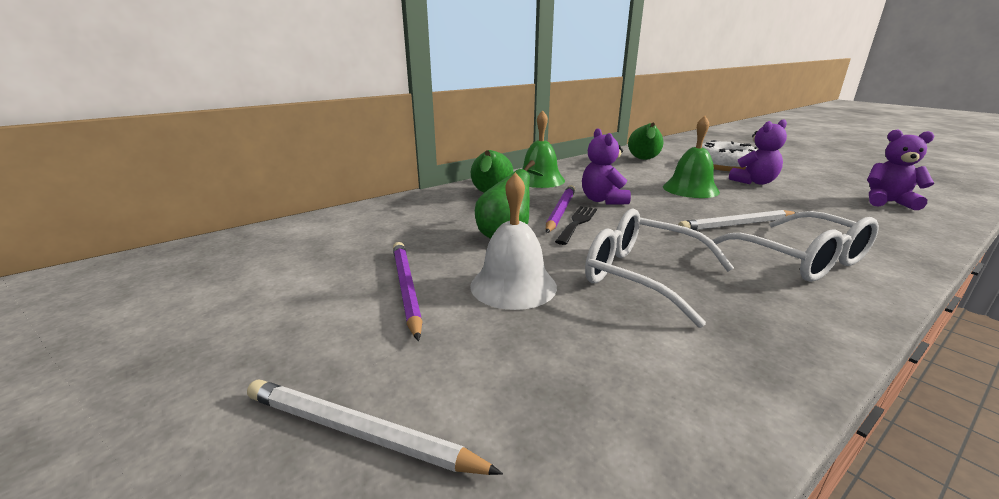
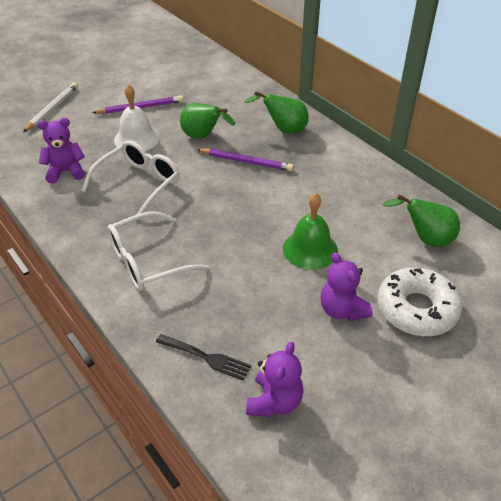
camera: 90 degrees right, 20 degrees up
(539, 180) = (329, 156): green bell -> none
(577, 223) = (222, 167): black fork -> black fork (206, 357)
(603, 200) = (273, 186): purple teddy bear -> purple teddy bear (66, 172)
(737, 224) = (214, 251): white pencil -> none

